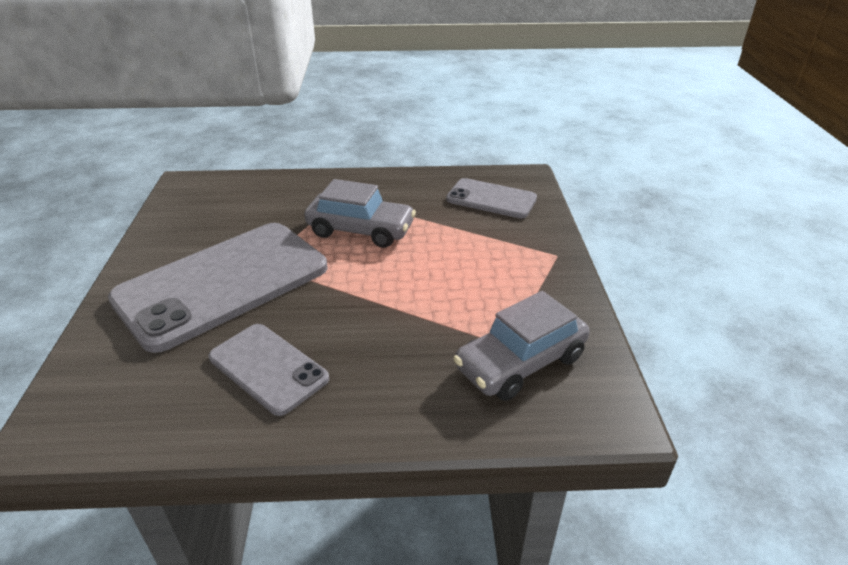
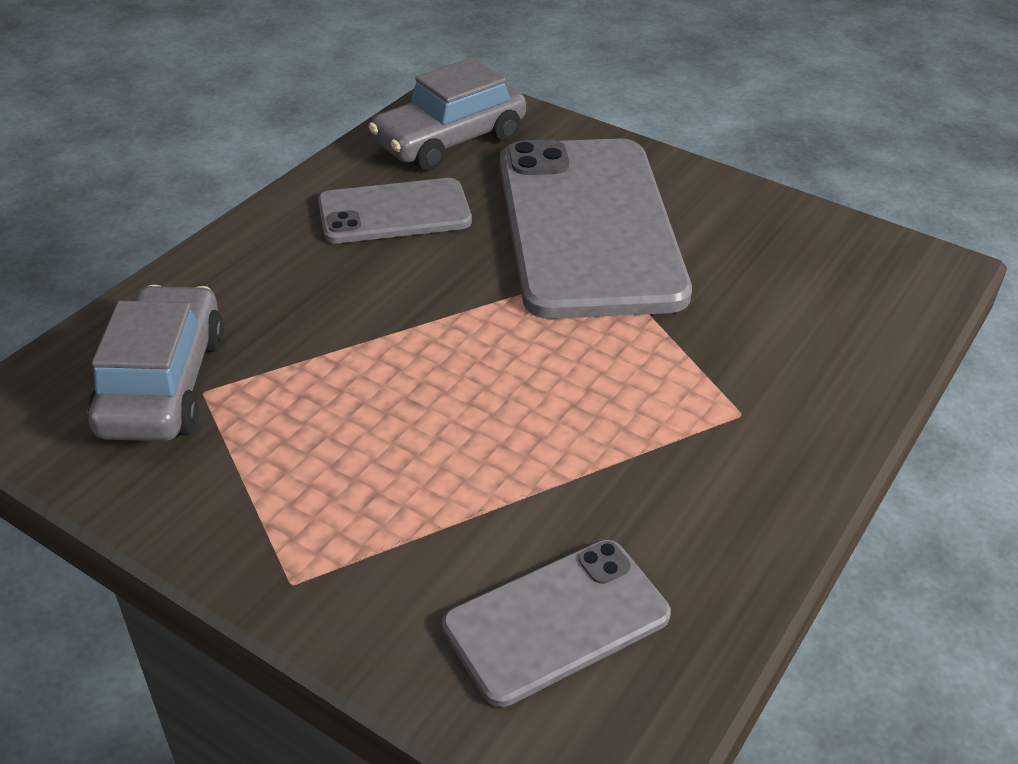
camera: 125 degrees right, 5 degrees up
(360, 230) = (605, 387): grey car -> grey car (449, 140)

